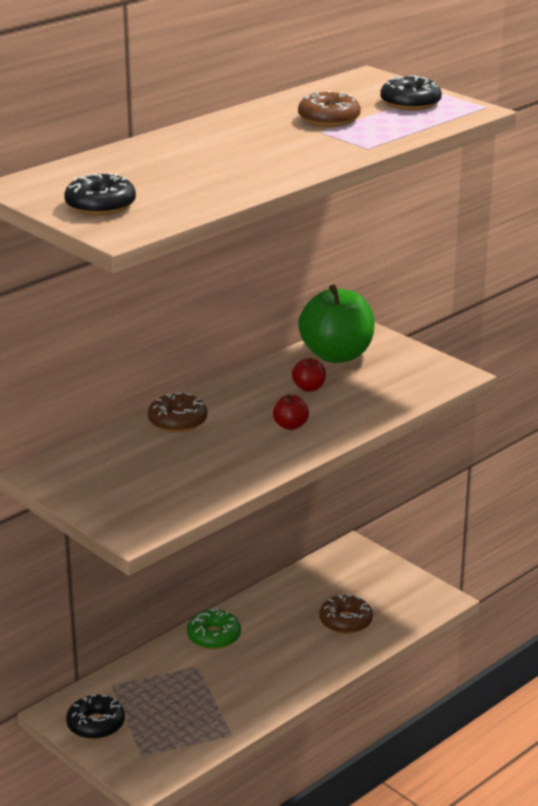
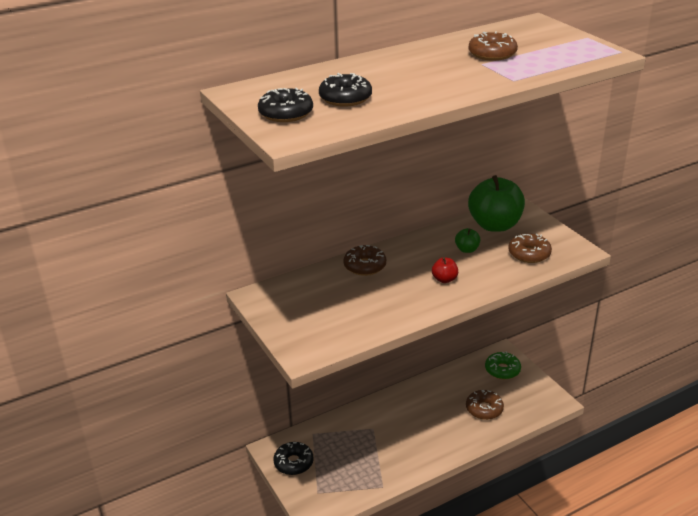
camera: 15 degrees right, 5 degrees up
(214, 636) = (390, 407): green donut -> green donut (502, 370)
(309, 388) = (467, 249): red apple -> green apple
(392, 384) = (529, 254): none -> brown donut
(410, 103) = (561, 45): black donut -> black donut (345, 98)

